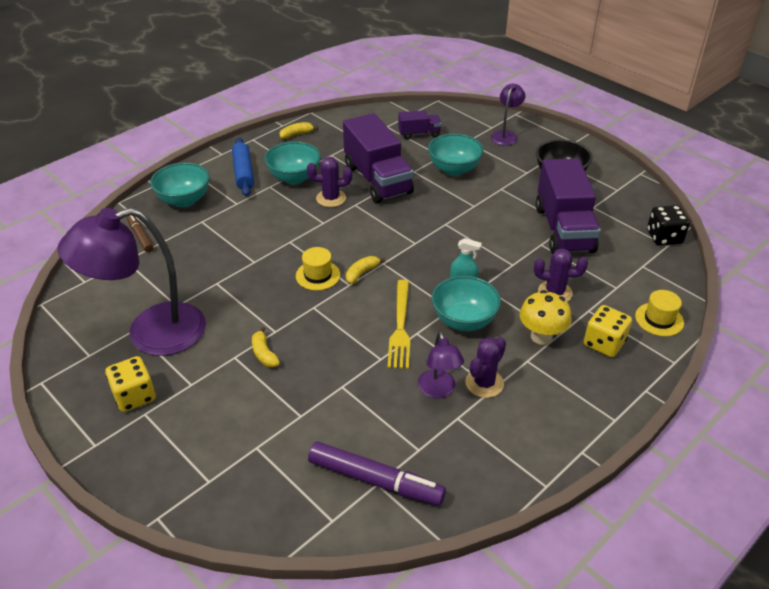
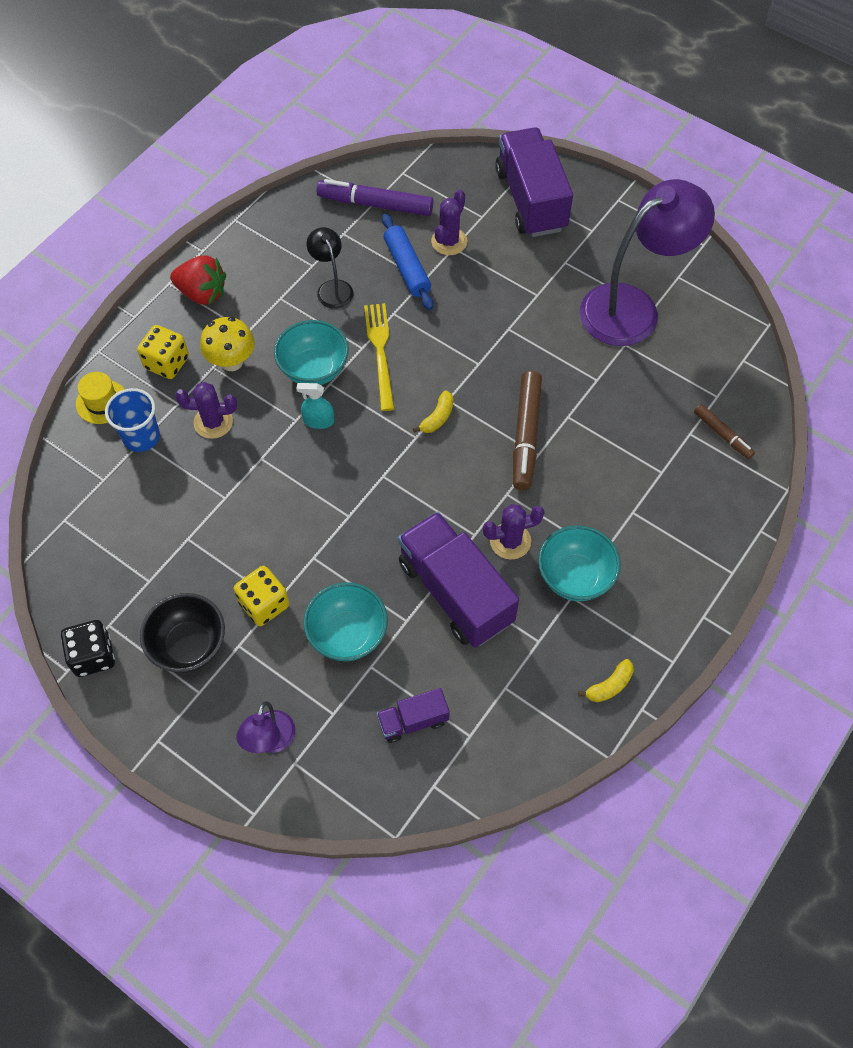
camera: 170 degrees right, 20 degrees up
(134, 396) = (610, 244): yellow dice -> yellow dice (264, 604)
(184, 200) = (704, 506): turquoise bowl -> none
(243, 173) = (651, 577): blue rolling pin -> blue rolling pin (407, 268)
(264, 354) = (509, 302): yellow banana -> none
(294, 253) = (526, 435): none -> brown marker
(318, 275) = (487, 407): yellow hat -> none
(438, 390) = (332, 288): purple lamp -> black lamp
(484, 383) = (289, 301): purple cactus -> purple cactus (449, 241)
(563, 229) = (194, 529): purple truck -> purple truck (531, 200)
(577, 404) = (202, 293): none -> red strawberry
(616, 290) = (141, 437): none -> blue cup
(664, 237) = (64, 534): black dice -> black dice (93, 656)

